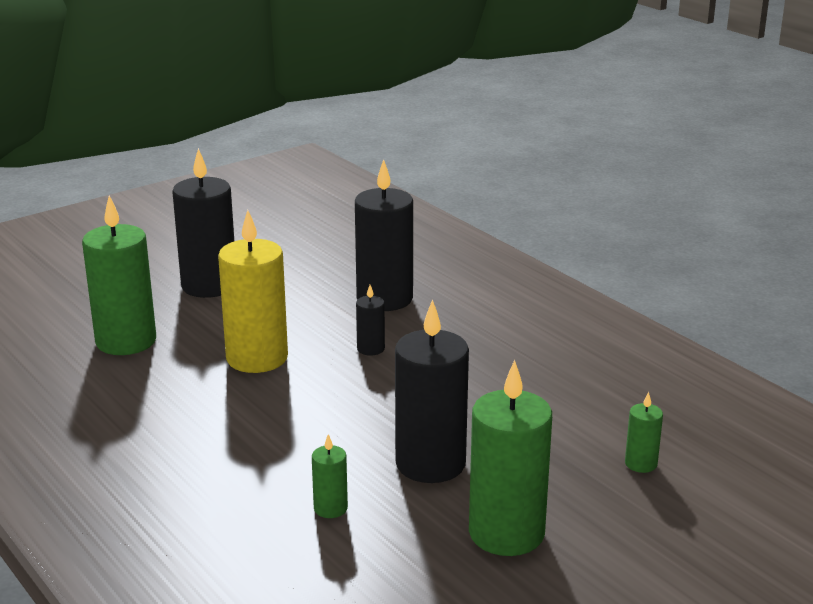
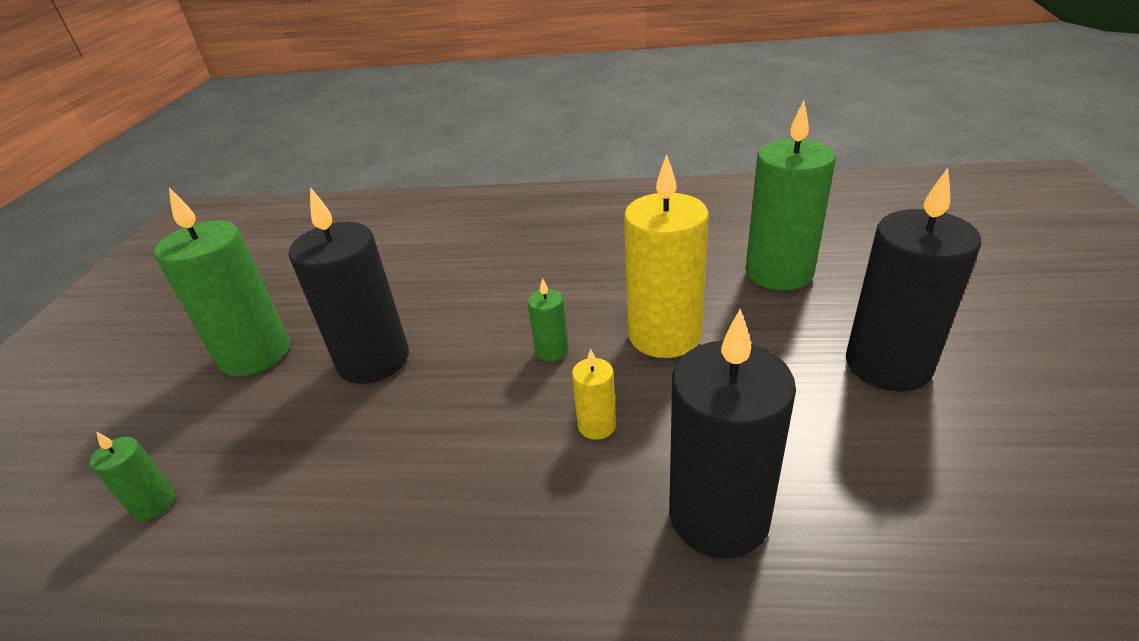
camera: 135 degrees right, 10 degrees up
(330, 508) = (407, 288): green candle -> green candle (552, 350)
(370, 349) = (597, 425): black candle -> yellow candle

